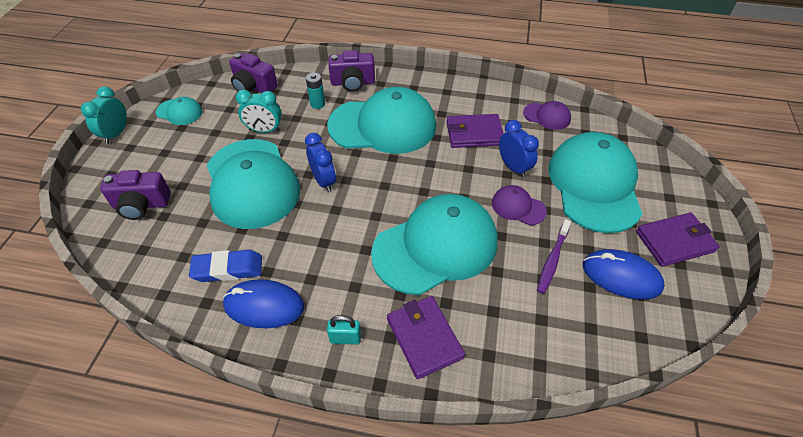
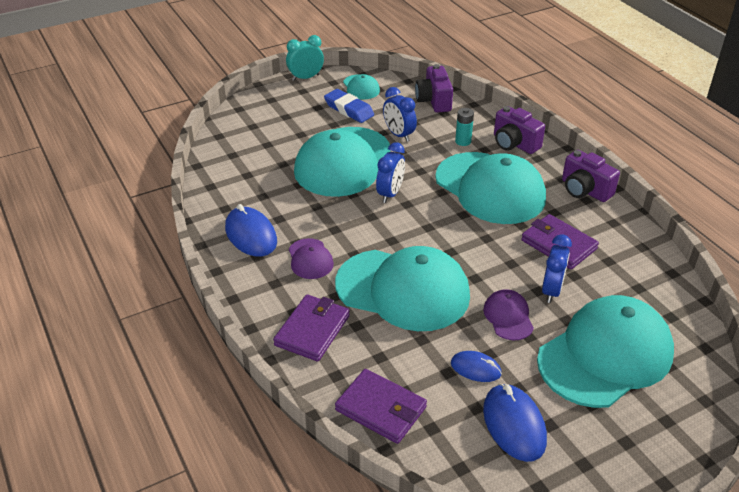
camera: 50 degrees right, 10 degrees down
(141, 205) = (264, 130): purple camera -> purple camera (584, 190)
(228, 269) = (260, 200): blue eraser -> blue eraser (349, 109)
(264, 130) = (399, 135): turquoise clock -> blue clock
(345, 338) = (268, 289): turquoise padlock -> none
(547, 116) = (653, 279): purple cap -> purple cap (310, 259)
(552, 260) = (475, 368): purple toothbrush -> blue mouse
(674, 241) = (608, 448): purple wallet -> purple wallet (381, 409)

